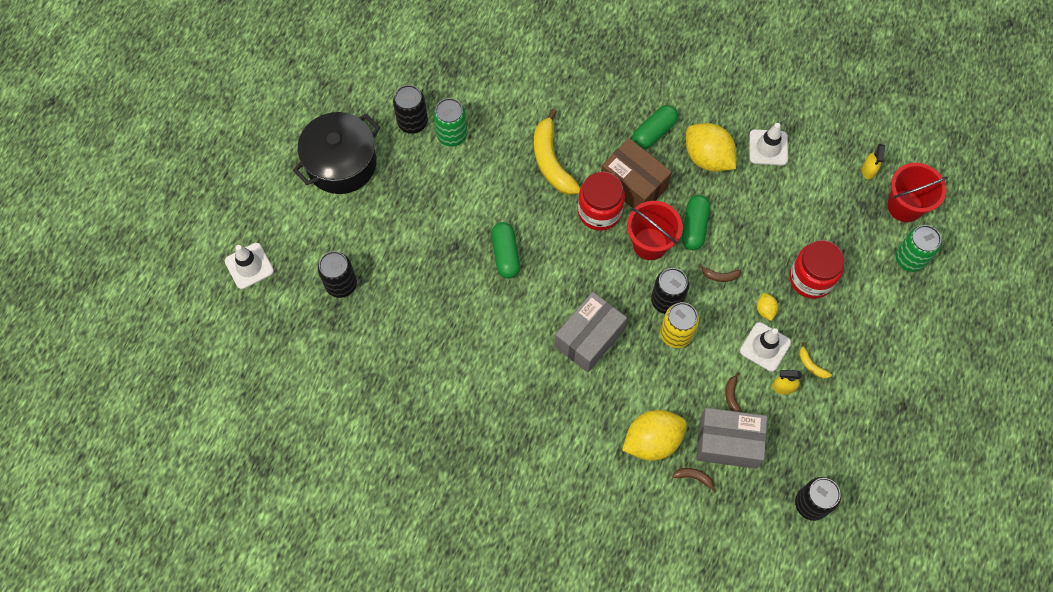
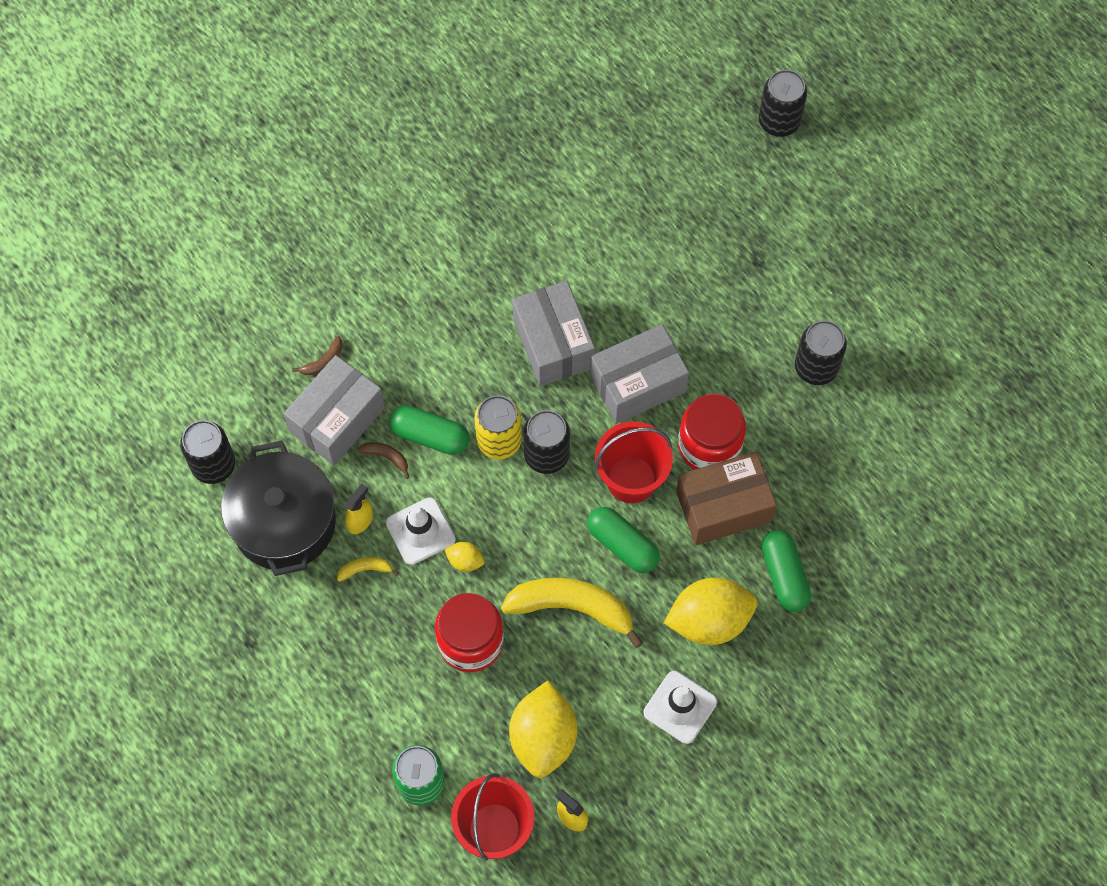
camera: 120 degrees right, 0 degrees up
(249, 266) = (858, 41): white traffic cone -> none
(341, 163) = (942, 193): black pot -> black pot (284, 522)
(412, 122) = (959, 297): black can -> black can (816, 367)
(452, 135) = (915, 333): green can -> none
(505, 254) = (714, 310): green capsule -> green capsule (430, 436)
(551, 161) = (812, 428): yellow banana -> yellow banana (572, 607)
(585, 273) = (638, 384): none -> grey box
(652, 441) = (392, 342): yellow lemon -> yellow lemon (543, 737)
(720, 276) = (540, 535): brown banana -> none

